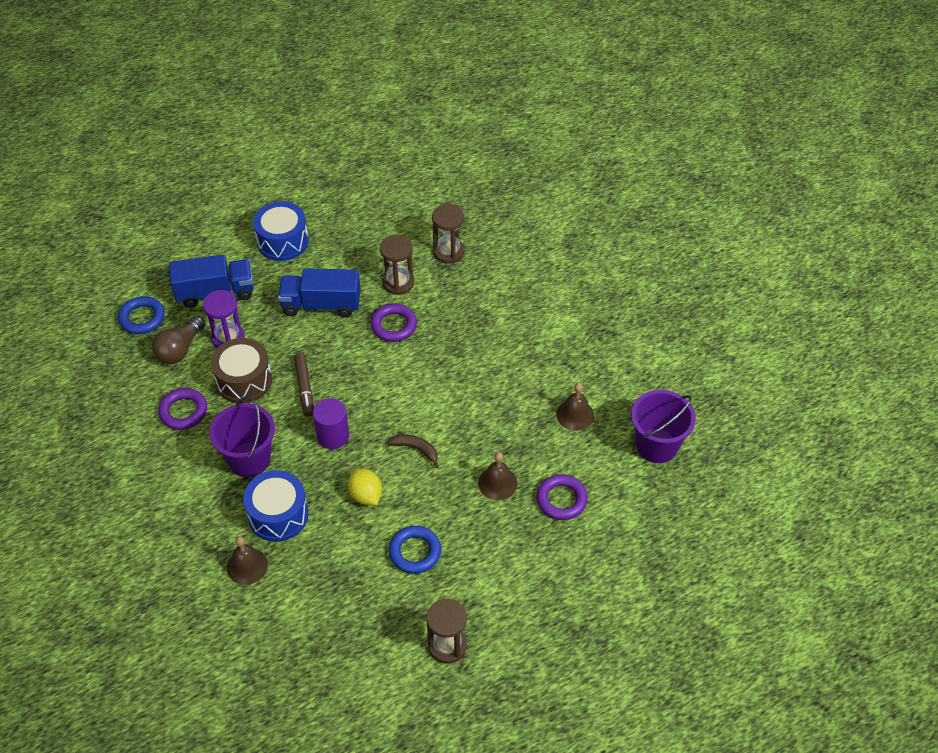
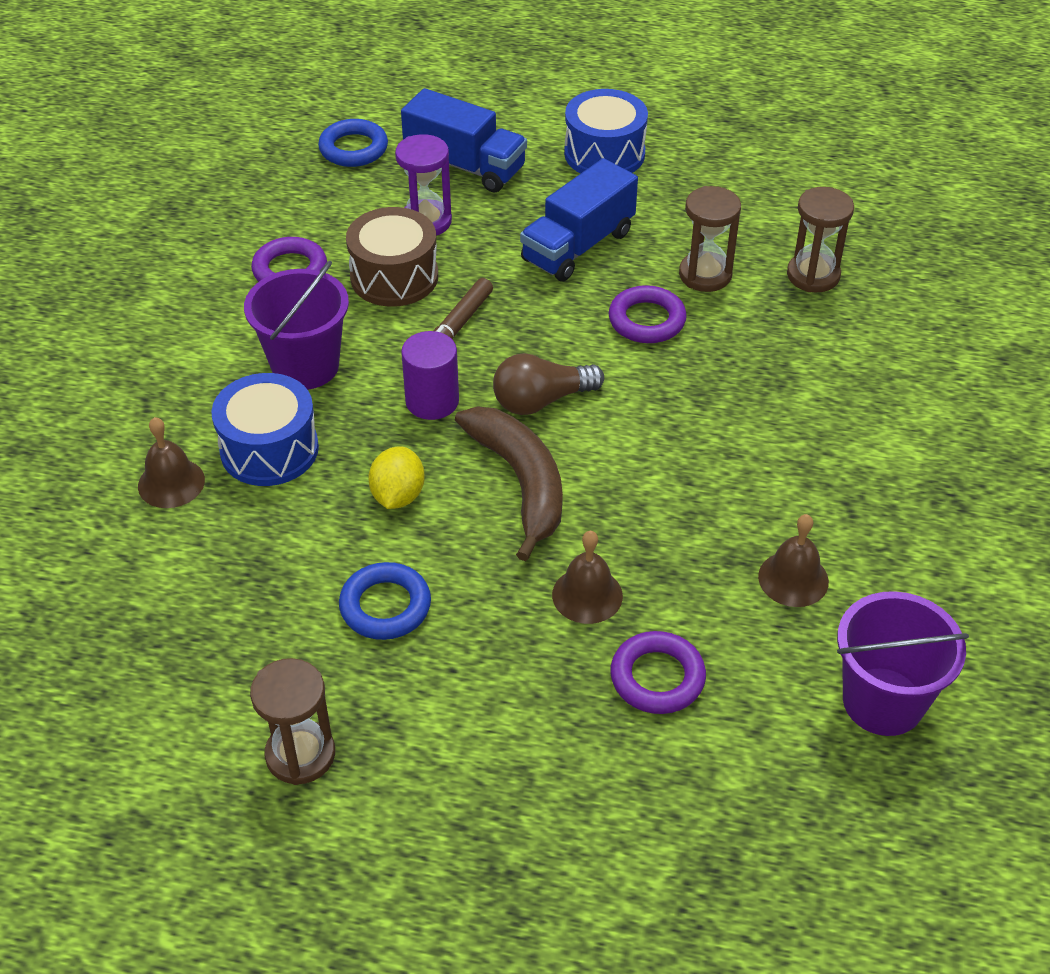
camera: 40 degrees right, 5 degrees down
(180, 349) = (359, 203): brown light bulb -> brown light bulb (541, 400)
(321, 304) = (578, 246): blue truck -> blue truck turned 90 degrees counterclockwise
(416, 449) = (521, 482): brown banana -> brown banana, size x1.99

